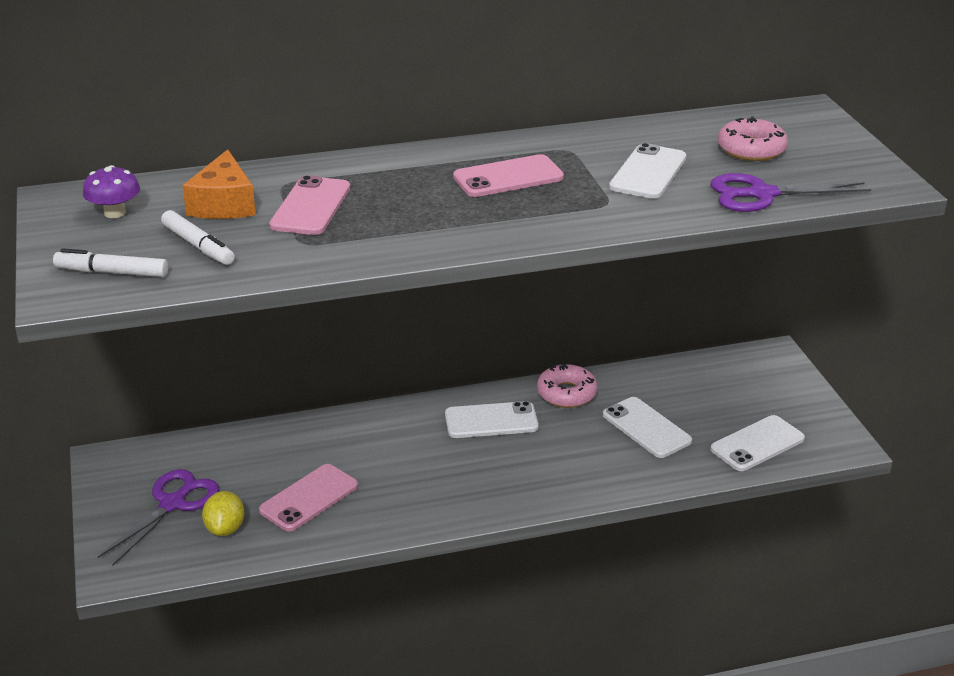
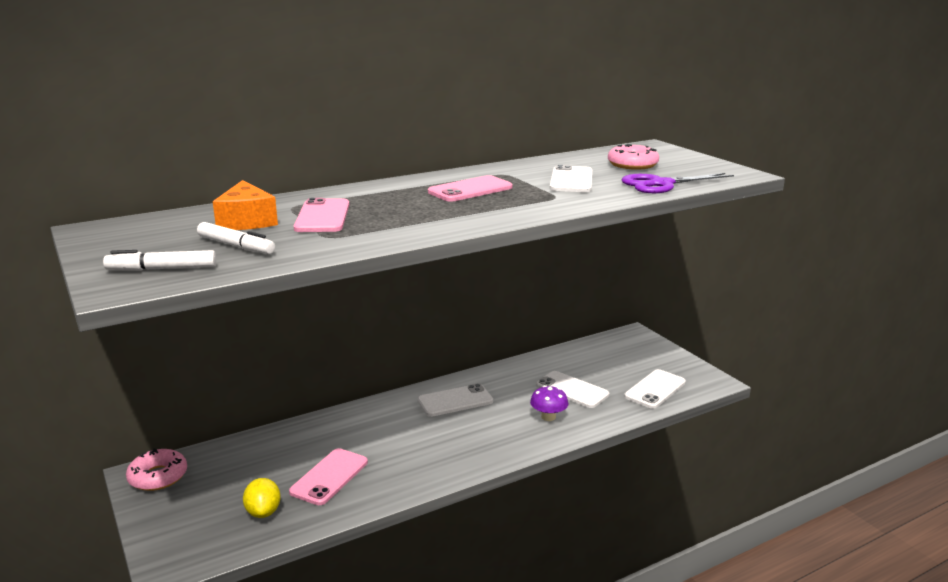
camera: 15 degrees left, 10 degrees down
(115, 213) = (149, 233): purple mushroom -> purple mushroom (548, 417)
(172, 504) = (210, 500): purple scissors -> none
(566, 393) = (503, 376): pink donut -> pink donut (158, 477)

